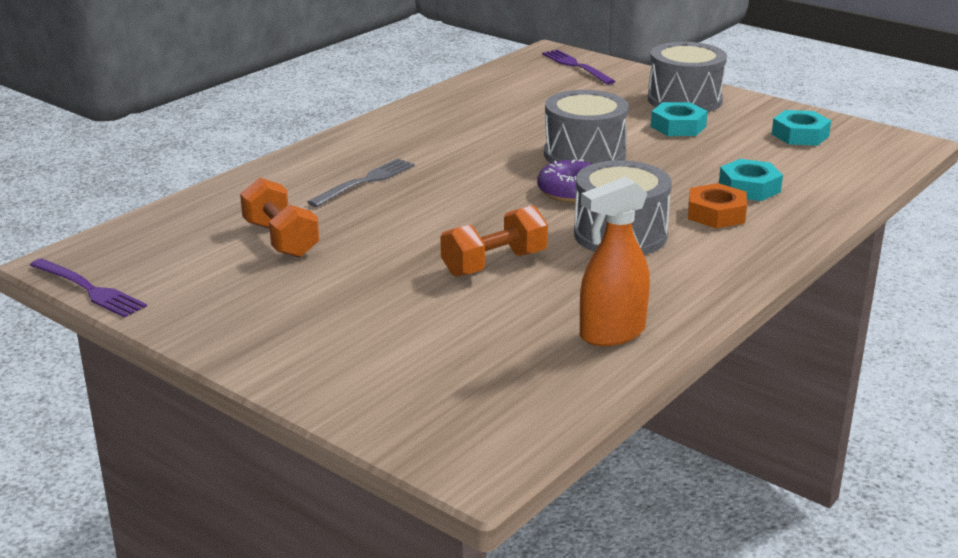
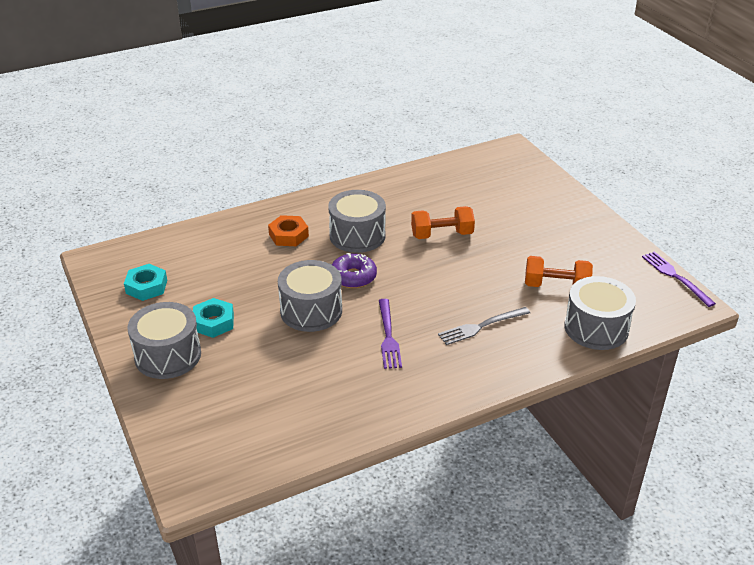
camera: 155 degrees left, 10 degrees up
(212, 209) = (596, 328): none -> grey drum
(281, 239) = (556, 286): orange dumbbell -> orange dumbbell turned 75 degrees counterclockwise
(575, 66) = (194, 447): purple fork -> purple fork (388, 337)
(611, 333) = (416, 183): orange spray bottle -> none
(749, 188) = (244, 249): turquoise nut -> none

